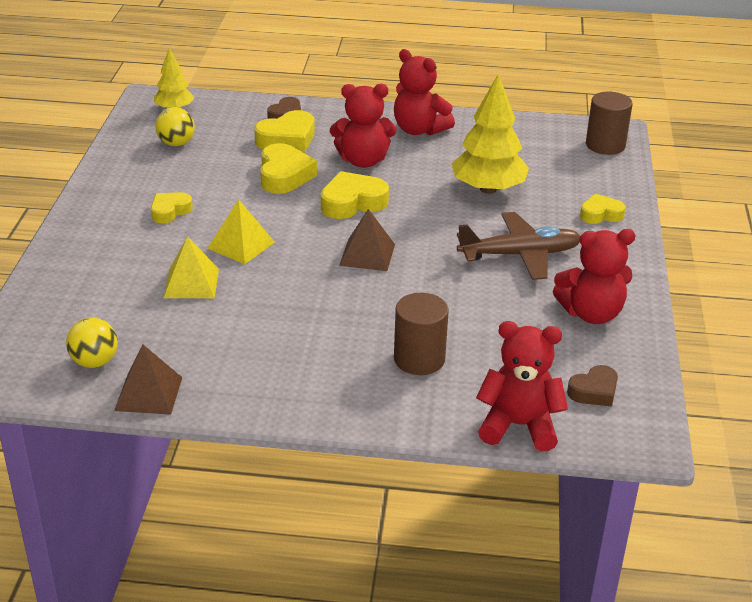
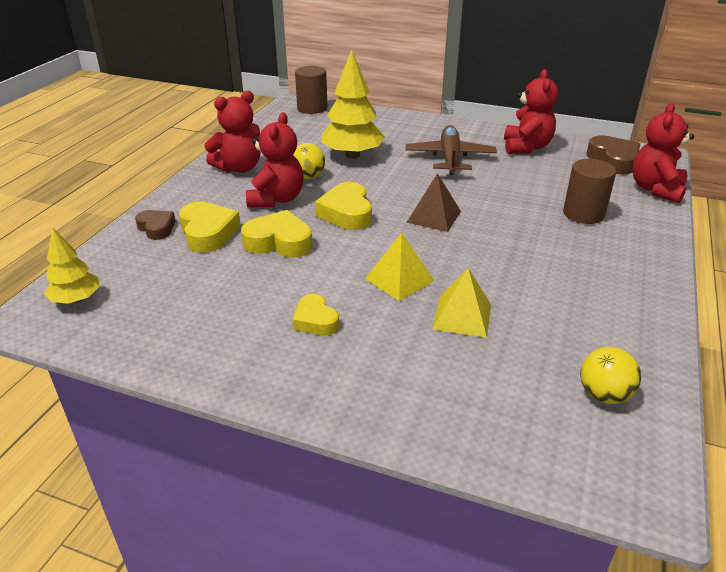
camera: 75 degrees left, 0 degrees up
(149, 394) = (652, 358): brown pyramid -> none
(176, 143) = (164, 304): yellow ball -> yellow ball (308, 177)
(594, 391) = (613, 160): brown heart -> brown heart, size x1.58
(600, 214) = (404, 125): yellow heart -> none

